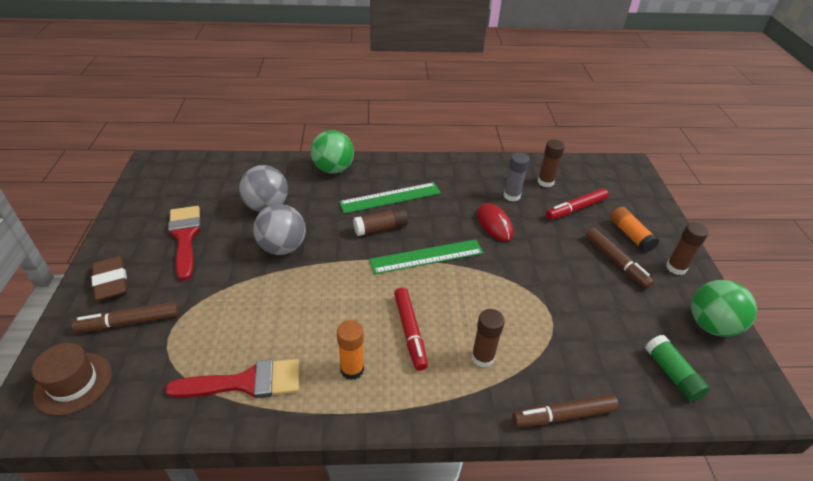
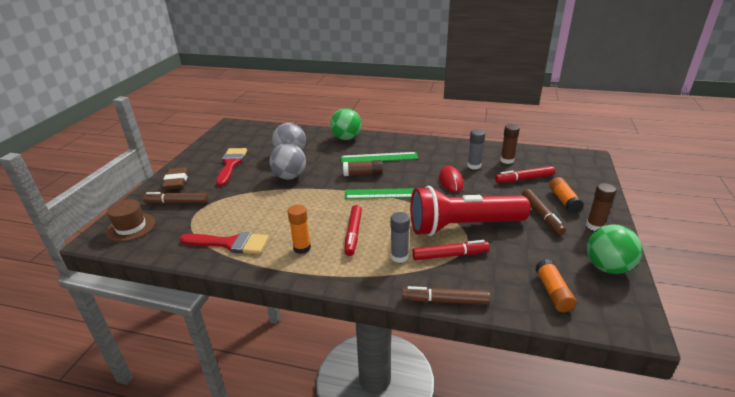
camera: 20 degrees right, 10 degrees down
(482, 357) = (399, 256): brown glue stick -> grey glue stick
(537, 294) = (463, 226): none -> red flashlight
(540, 342) = (450, 255): none -> red marker
(672, 374) = (553, 292): green glue stick -> orange glue stick

